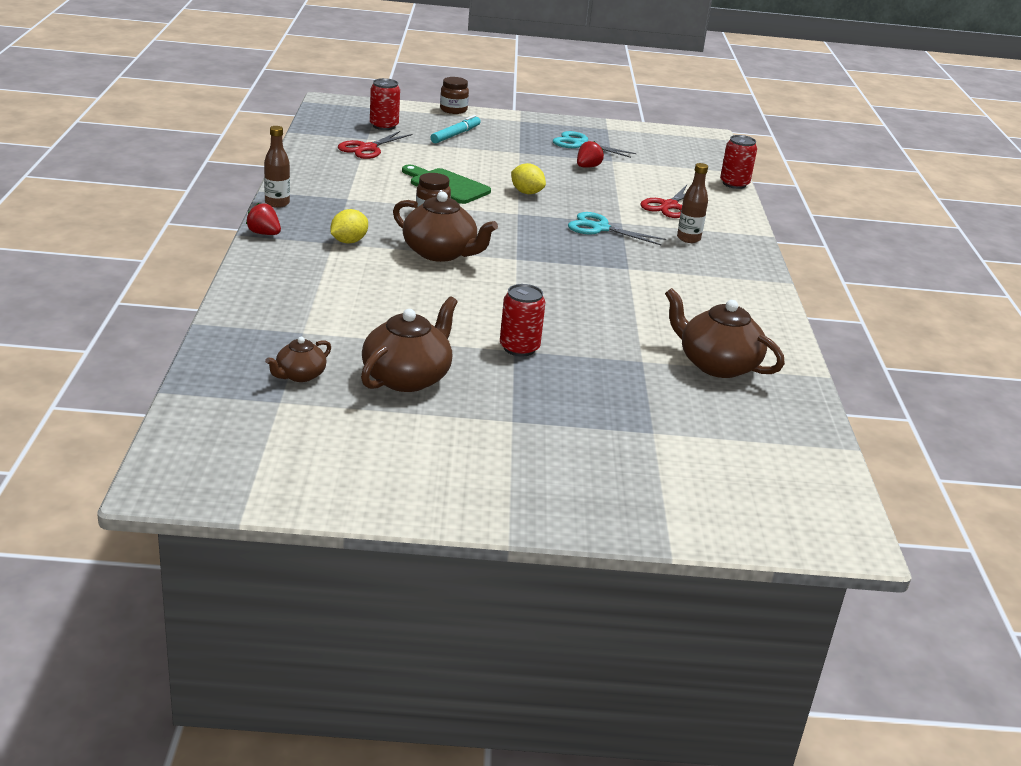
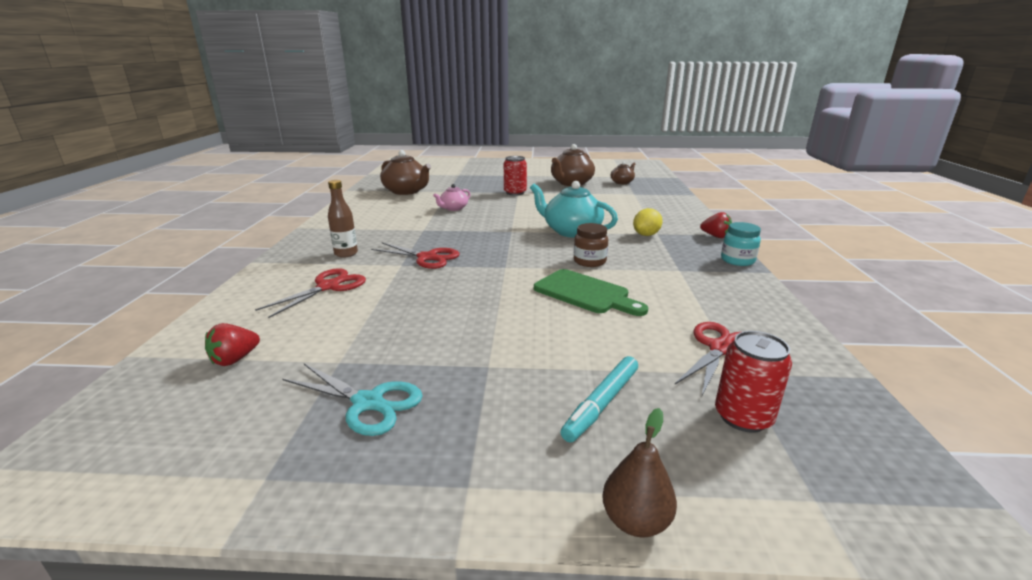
camera: 175 degrees left, 5 degrees down
(277, 203) = (737, 260): brown bottle -> turquoise jar
(440, 253) = (571, 231): brown teapot -> turquoise teapot
(453, 110) = (635, 521): brown jar -> brown pear
(526, 192) = (491, 291): yellow lemon -> none
(587, 167) = (390, 342): red strawberry -> red strawberry (235, 359)
(600, 228) = (427, 257): turquoise scissors -> red scissors
(609, 309) = (453, 208): none -> pink teapot
(734, 184) = (188, 329): red can -> none

